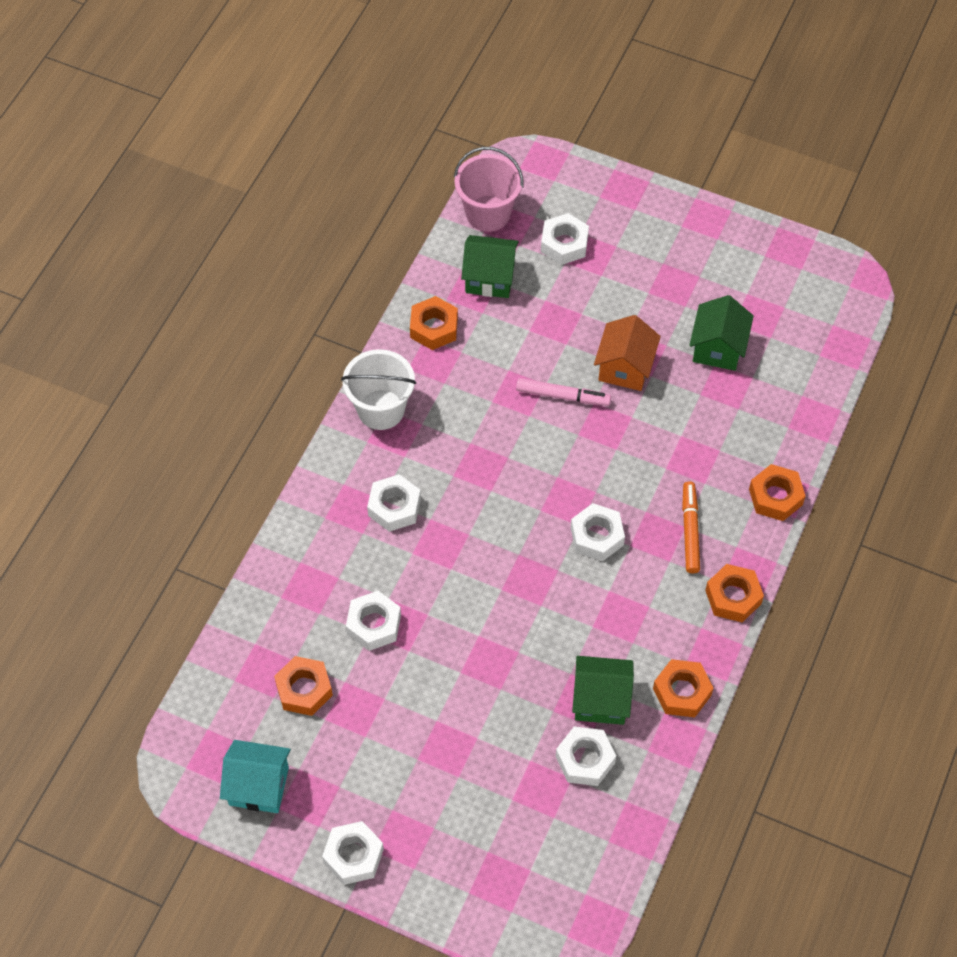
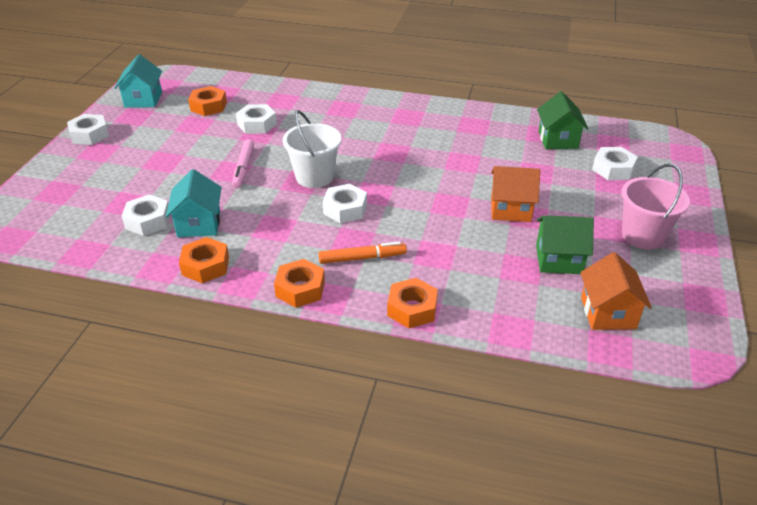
camera: 80 degrees right, 20 degrees down
(381, 409) = (423, 110): white bucket -> white bucket (314, 177)
(394, 507) = (348, 122): white nut -> none
(434, 328) = (500, 122): orange nut -> none
(488, 213) = (616, 133): pink bucket -> pink bucket (643, 236)
(563, 396) = (468, 181): pink marker -> pink marker (243, 168)
(601, 700) = (199, 224): green house -> turquoise house
(800, 332) = (608, 313): none -> orange house

